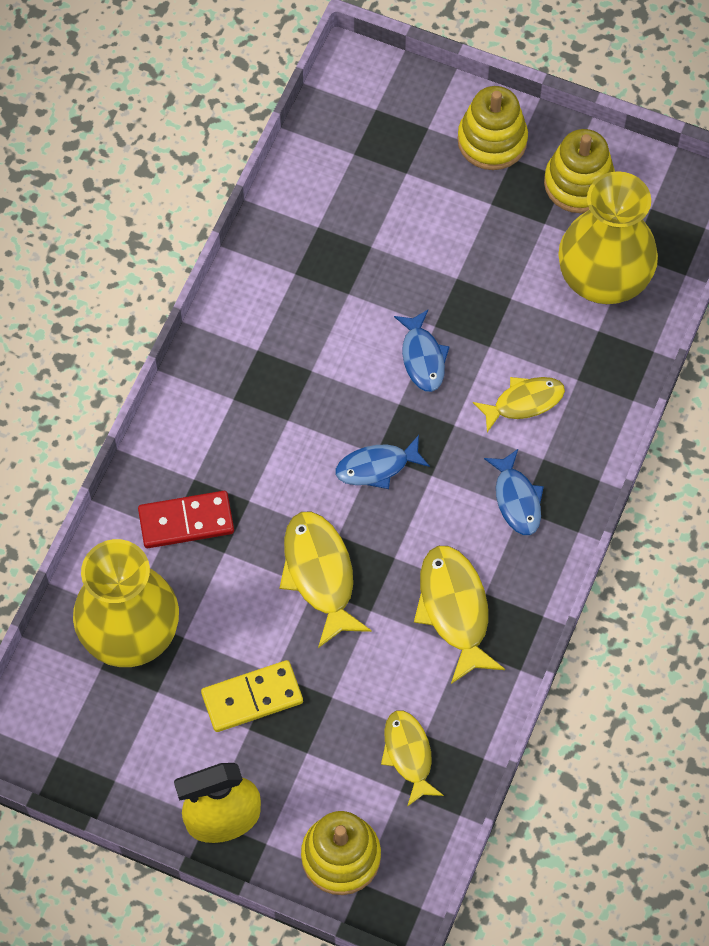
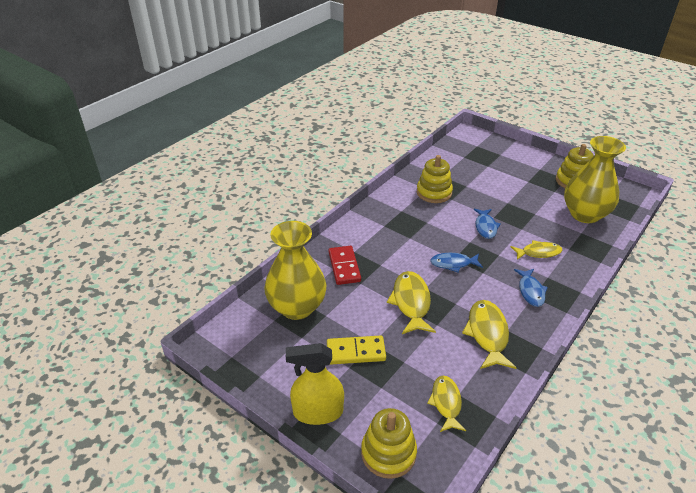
camera: 15 degrees right, 25 degrees down
(186, 521) = (344, 267): red domino -> red domino turned 75 degrees clockwise
(492, 140) = (530, 162): yellow stacking toy -> yellow stacking toy (434, 193)

